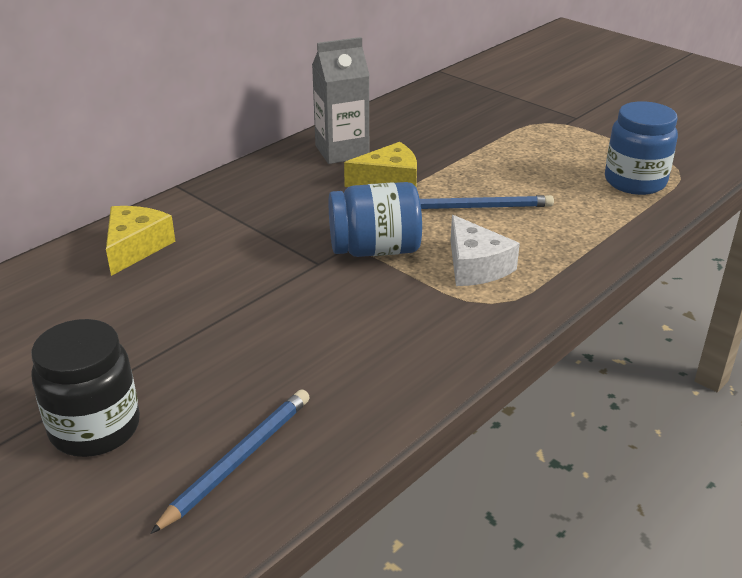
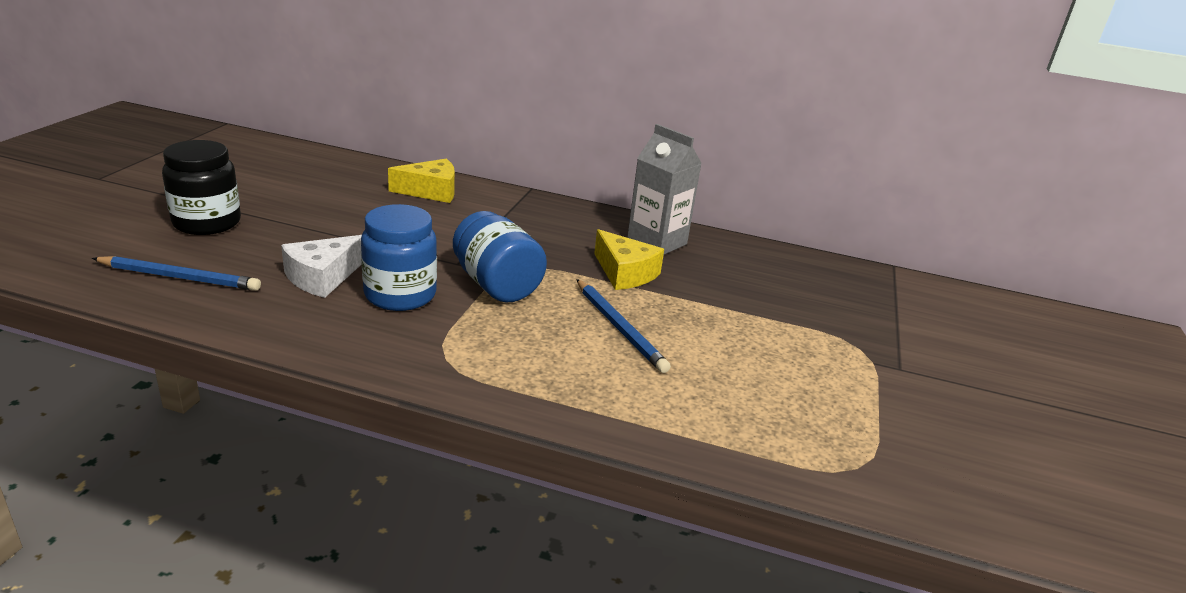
camera: 60 degrees right, 5 degrees down
(475, 266) = (505, 341): white cheese -> white cheese (322, 277)
(635, 182) = (782, 431): blue jar -> blue jar (400, 295)

